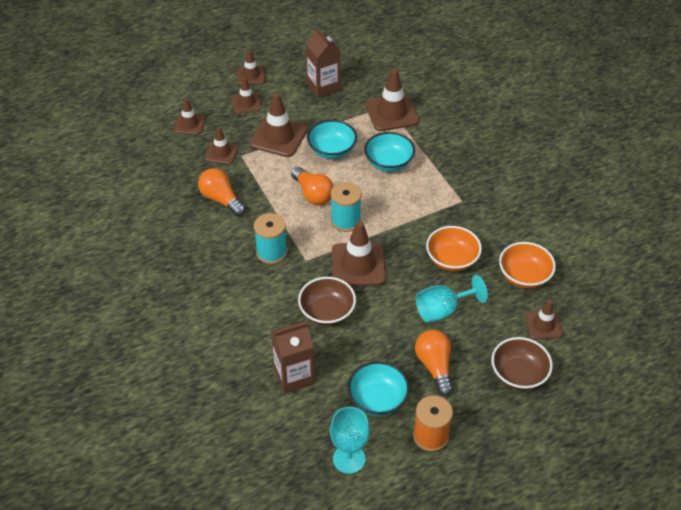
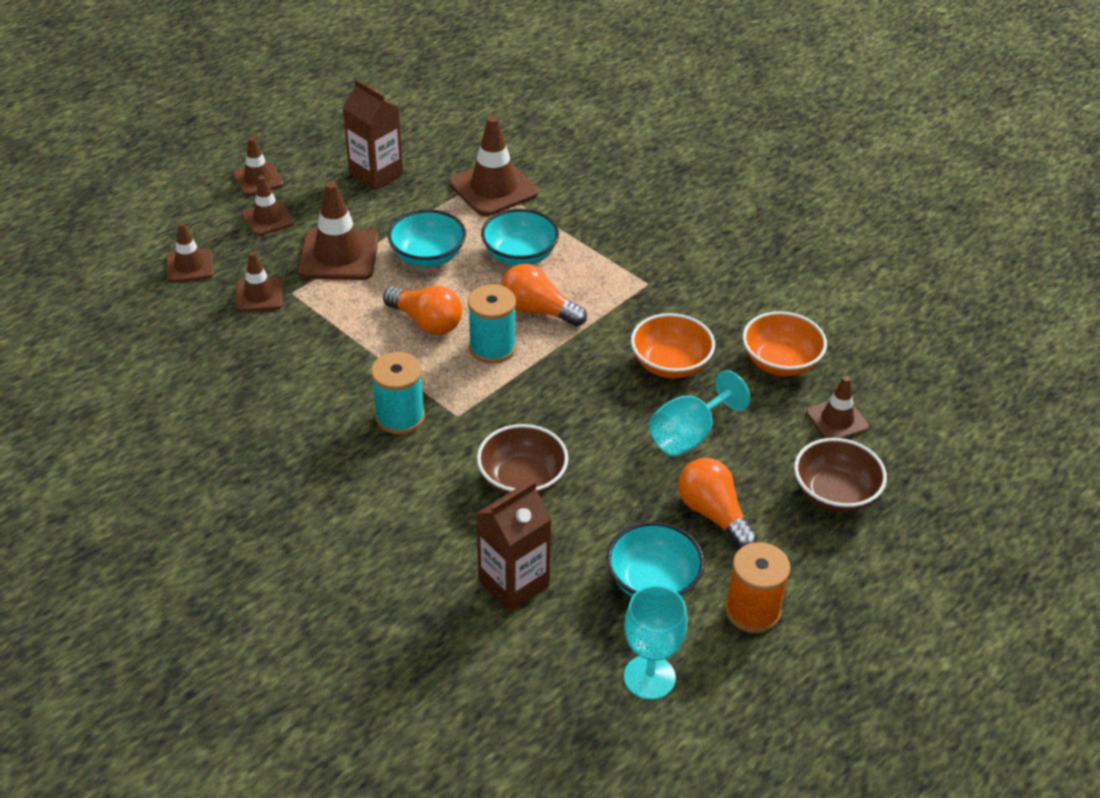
camera: 20 degrees left, 5 degrees down
(221, 199) = (288, 361): orange light bulb -> orange light bulb (538, 310)
(358, 265) = (539, 403): brown traffic cone -> none

